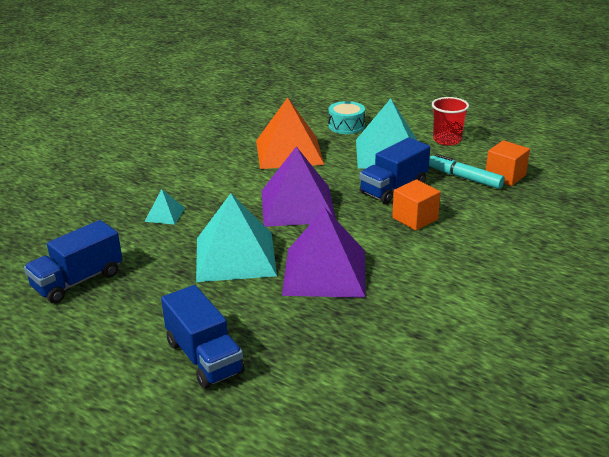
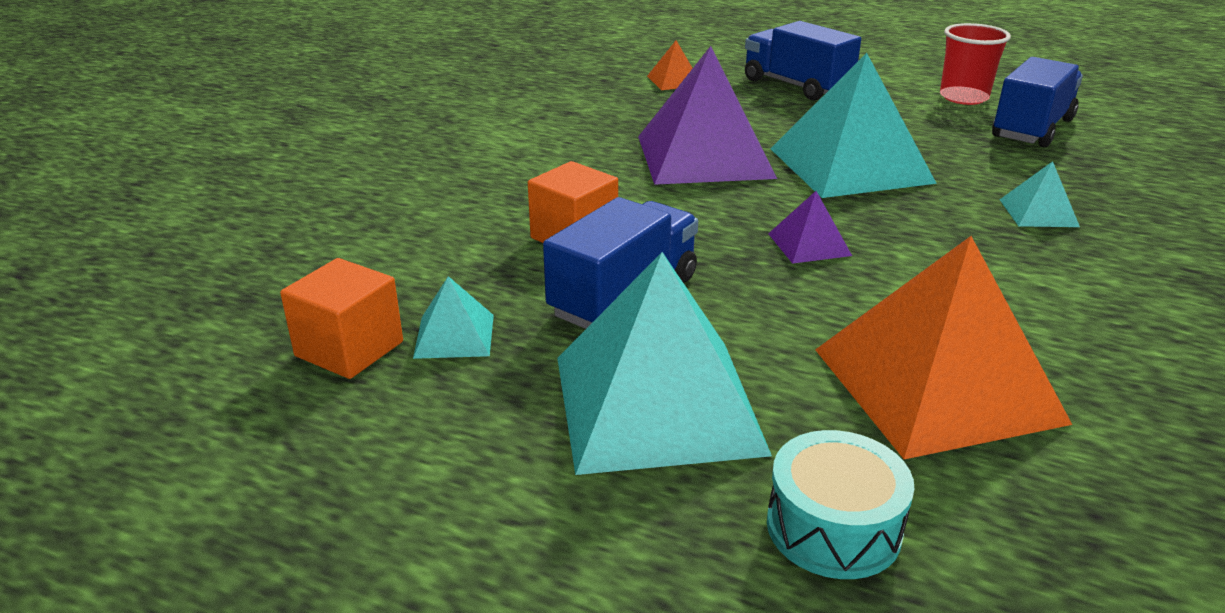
camera: 170 degrees right, 0 degrees up
(297, 206) = (809, 244): purple pyramid -> purple pyramid, size x0.44
(312, 379) = (674, 81): none -> orange pyramid
(447, 140) = (475, 479): red cup -> red cup (963, 97)
(464, 178) = (454, 335): turquoise marker -> turquoise pyramid

